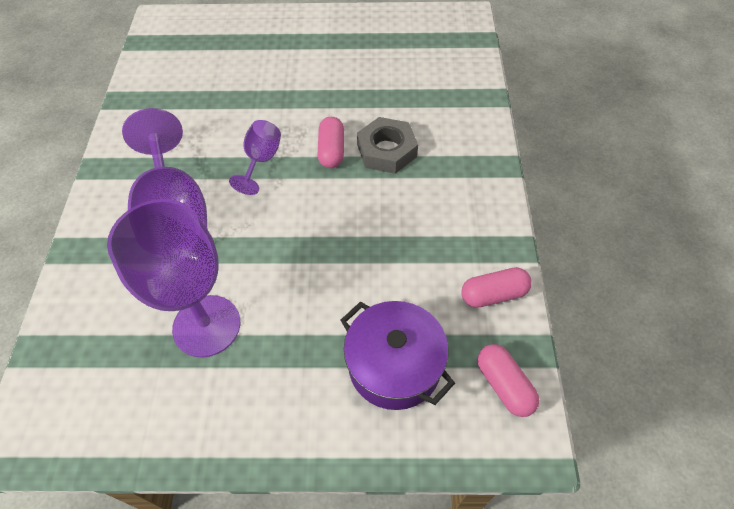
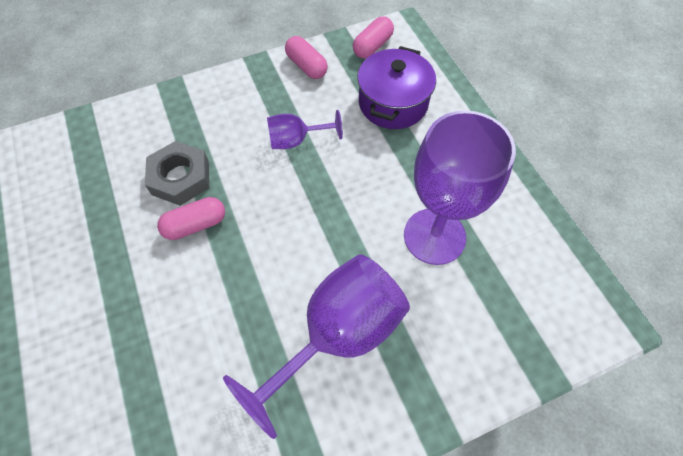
camera: 115 degrees left, 5 degrees up
(261, 161) = (232, 286): purple goblet -> purple goblet (296, 140)

